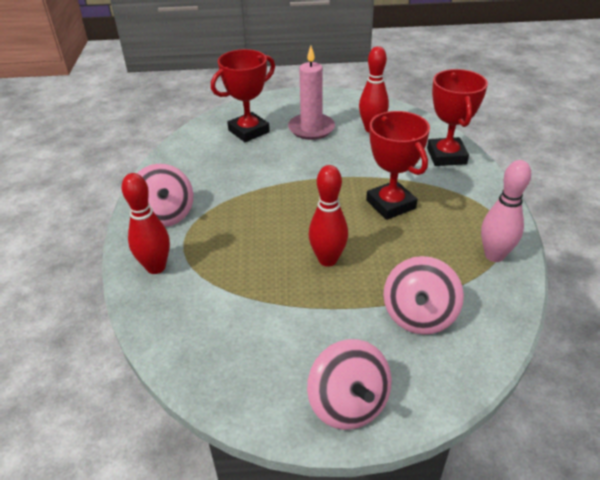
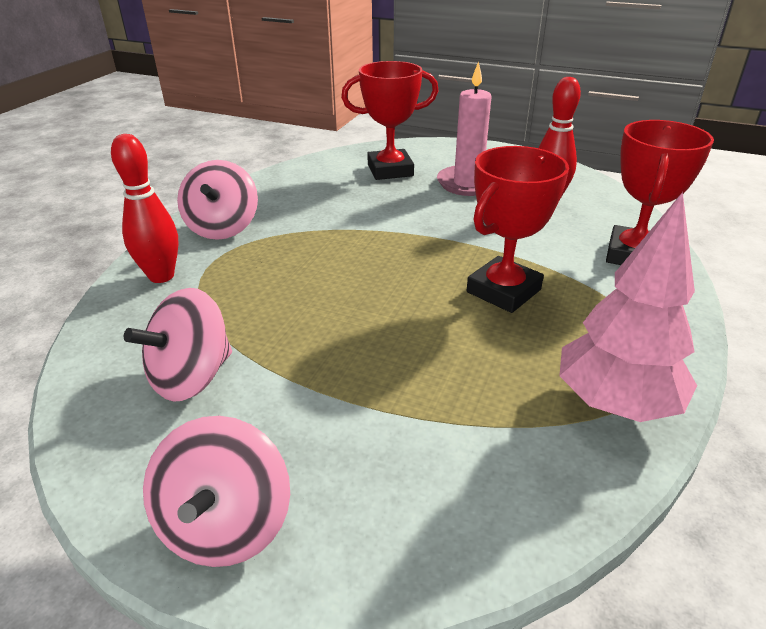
camera: 25 degrees right, 5 degrees down
(327, 260) = (362, 330): red bowling pin -> none
(390, 204) = (503, 291): red trophy -> red trophy turned 45 degrees clockwise
(419, 315) = (429, 444): pink spinning top -> pink spinning top (192, 377)
(494, 255) = (615, 403): pink bowling pin -> pink tree

